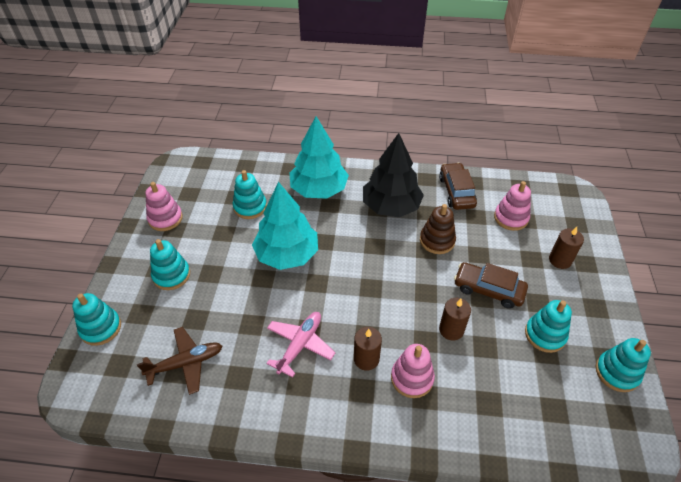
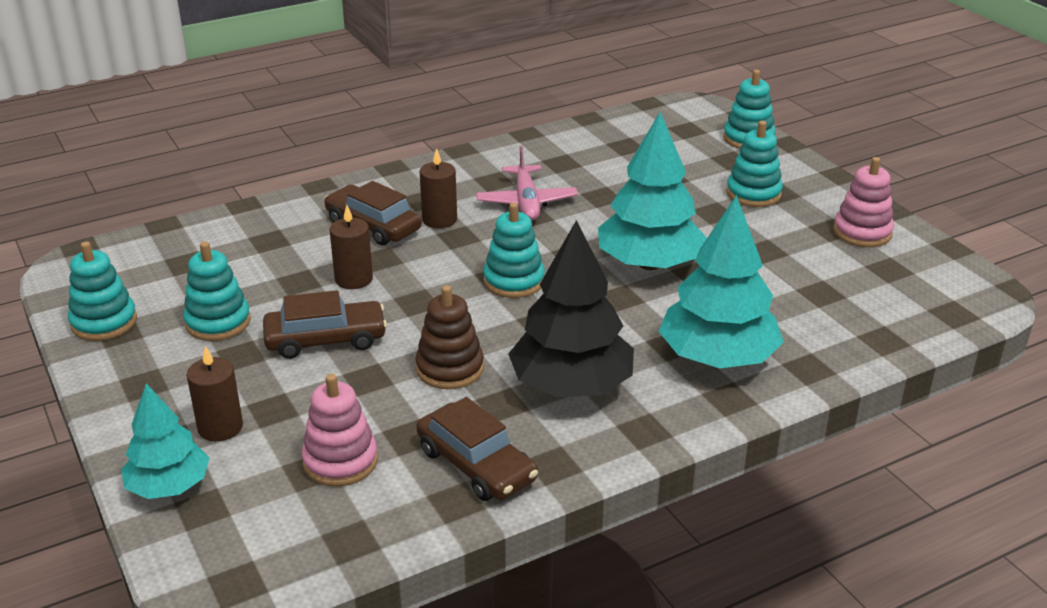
camera: 145 degrees right, 15 degrees down
(186, 363) = (626, 151): brown plane -> none
(250, 207) = (780, 290): turquoise stacking toy -> turquoise stacking toy (514, 281)
(412, 378) = (373, 225): pink stacking toy -> brown car
(589, 240) = (169, 486): none -> turquoise tree

